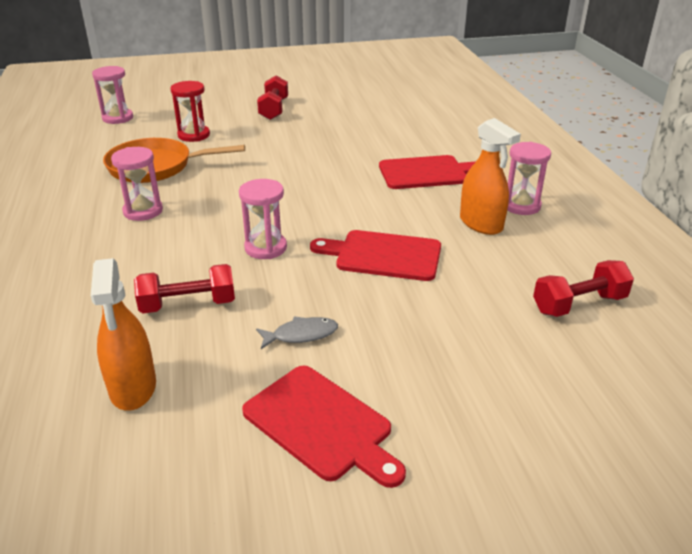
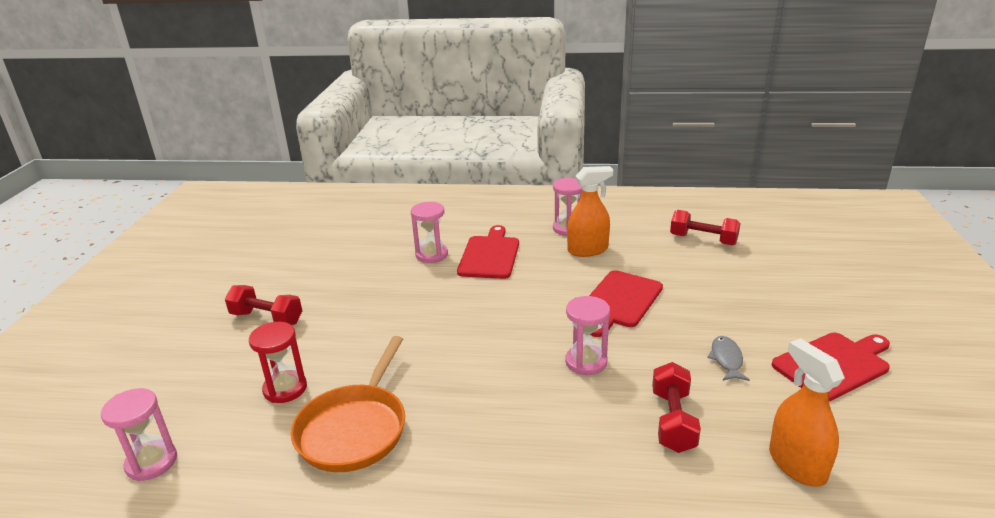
camera: 70 degrees left, 5 degrees down
(133, 387) = (797, 464): orange spray bottle -> orange spray bottle turned 120 degrees counterclockwise
(143, 211) = (469, 445): pink hourglass -> pink hourglass (431, 255)
(579, 304) = (703, 240): red dumbbell -> red dumbbell turned 60 degrees counterclockwise

